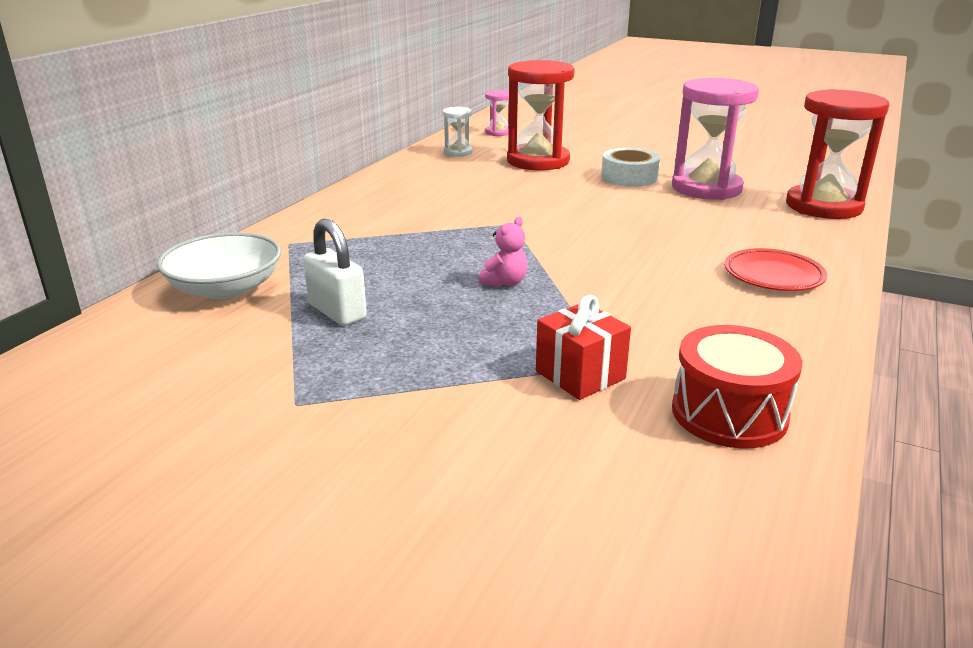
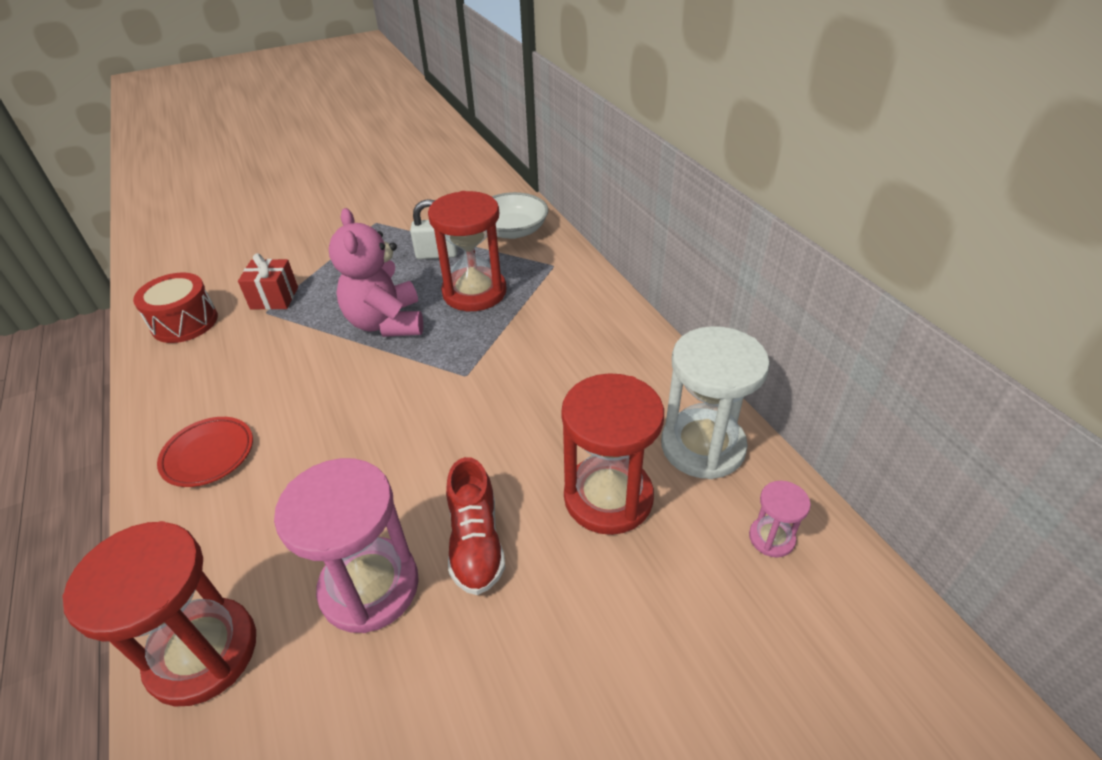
camera: 130 degrees right, 15 degrees up
(390, 262) = (474, 292): none -> red hourglass
(458, 152) = (702, 446): white hourglass -> white hourglass, size x2.11
(505, 282) = (386, 323): pink teddy bear -> pink teddy bear, size x2.34
(629, 177) = (476, 542): white tape -> red shoe

